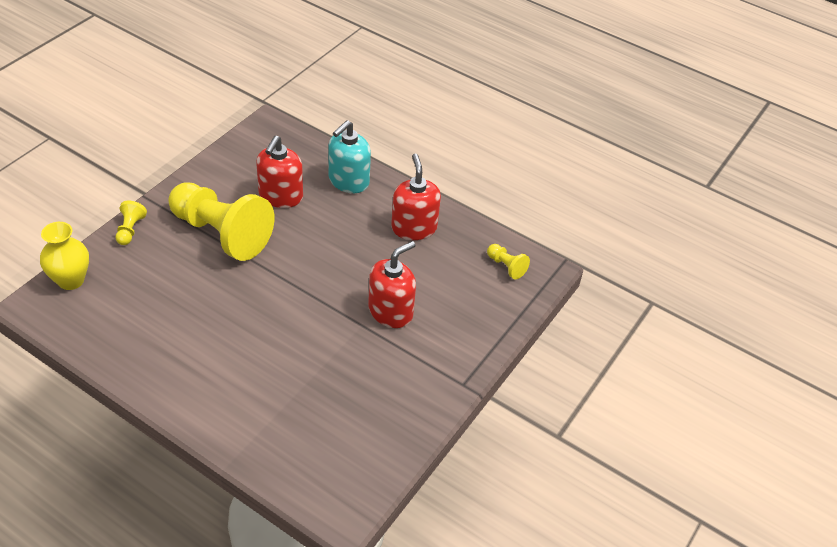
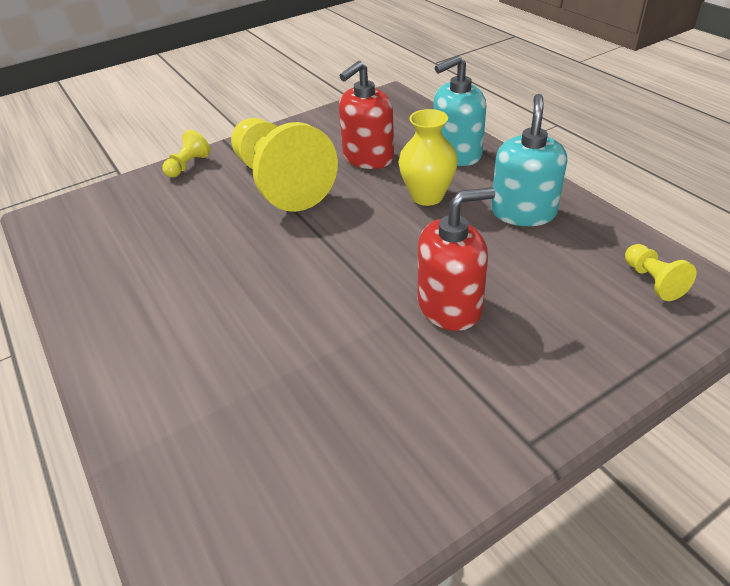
camera: 30 degrees right, 5 degrees down
(71, 280) = (95, 201): yellow vase -> yellow vase (427, 196)
(414, 228) = (523, 212): red soap dispenser -> turquoise soap dispenser

